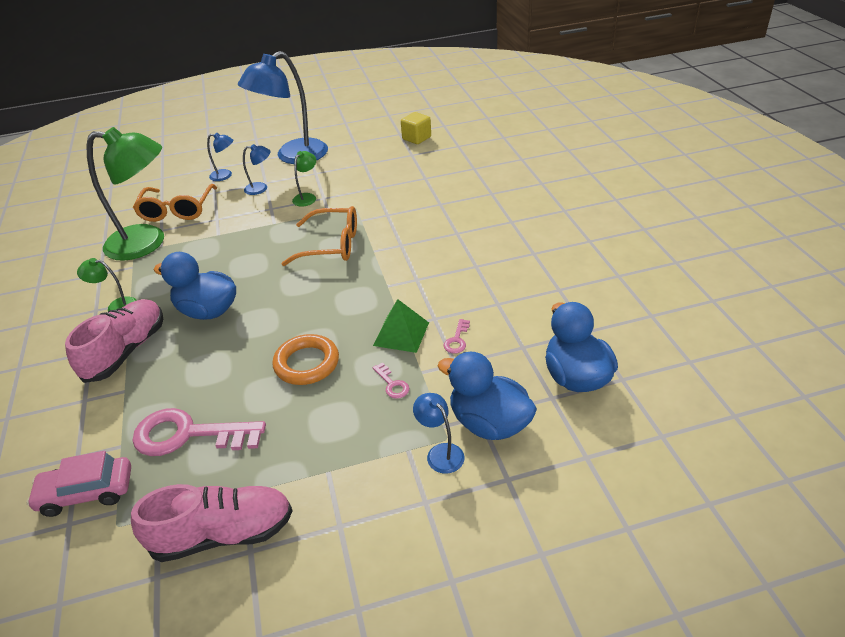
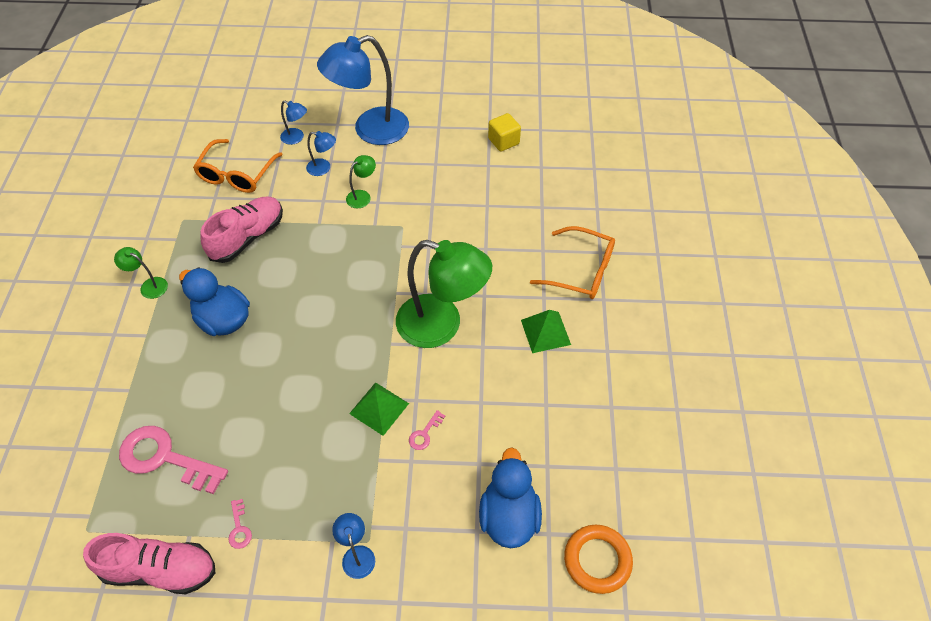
camera: 15 degrees right, 15 degrees up
(86, 492) = (72, 489): pink car -> none
(126, 351) = (142, 344): pink shoe -> pink shoe (248, 237)
(147, 243) = (197, 211): green lamp -> green lamp (441, 325)
(307, 363) = (285, 414): orange ring -> orange ring (597, 560)
(331, 245) = (360, 272): orange glasses -> orange glasses (581, 271)
(392, 384) = (347, 464): pink key -> pink key (239, 528)
(489, 423) = (410, 539): blue duck -> none
(527, 242) = (545, 332): none -> green pyramid

